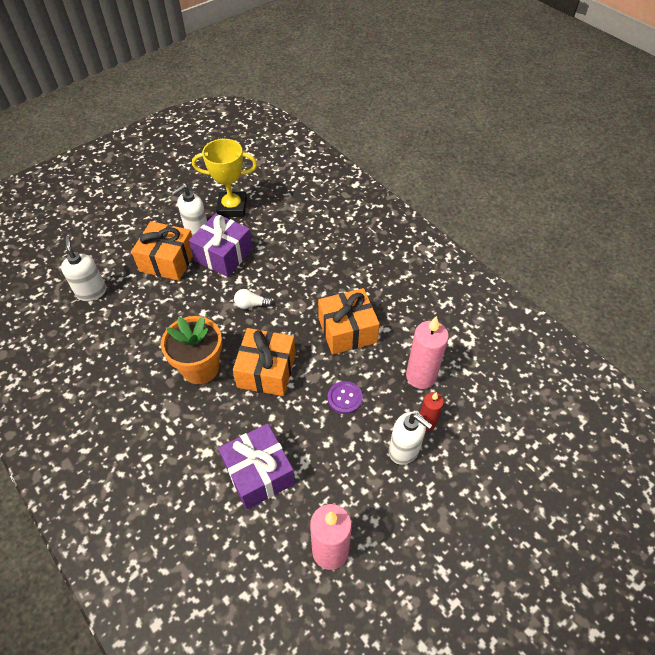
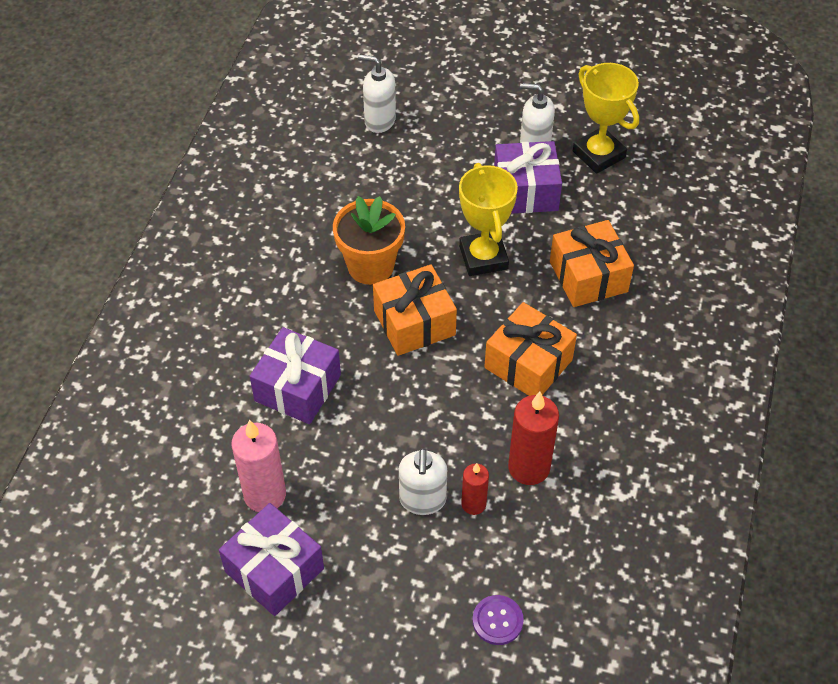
camera: 55 degrees right, 0 degrees up
(91, 292) = (379, 121): white soap dispenser -> white soap dispenser turned 105 degrees counterclockwise
(168, 261) = (472, 151): orange gift -> orange gift (588, 276)
(251, 304) = (483, 257): white light bulb -> yellow trophy
(345, 398) = (440, 411): purple button -> purple button (497, 621)
(397, 583) = (274, 570): none -> purple gift
(421, 376) = (529, 467): pink candle -> red candle

